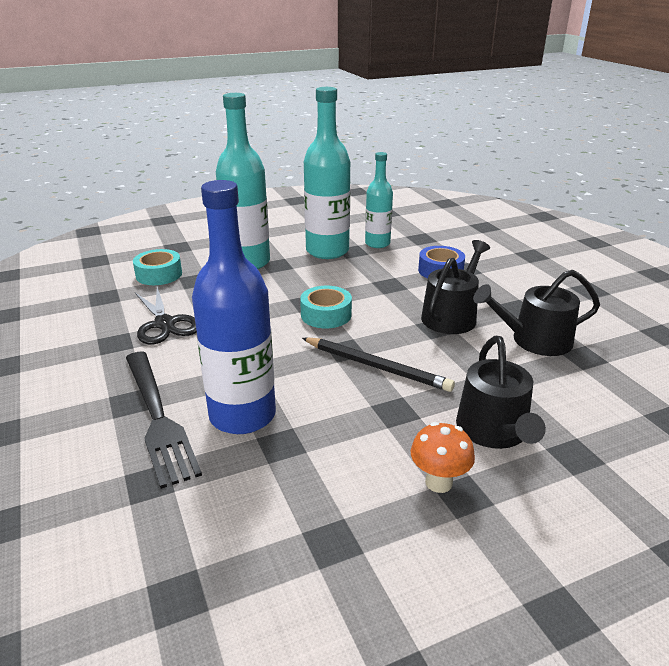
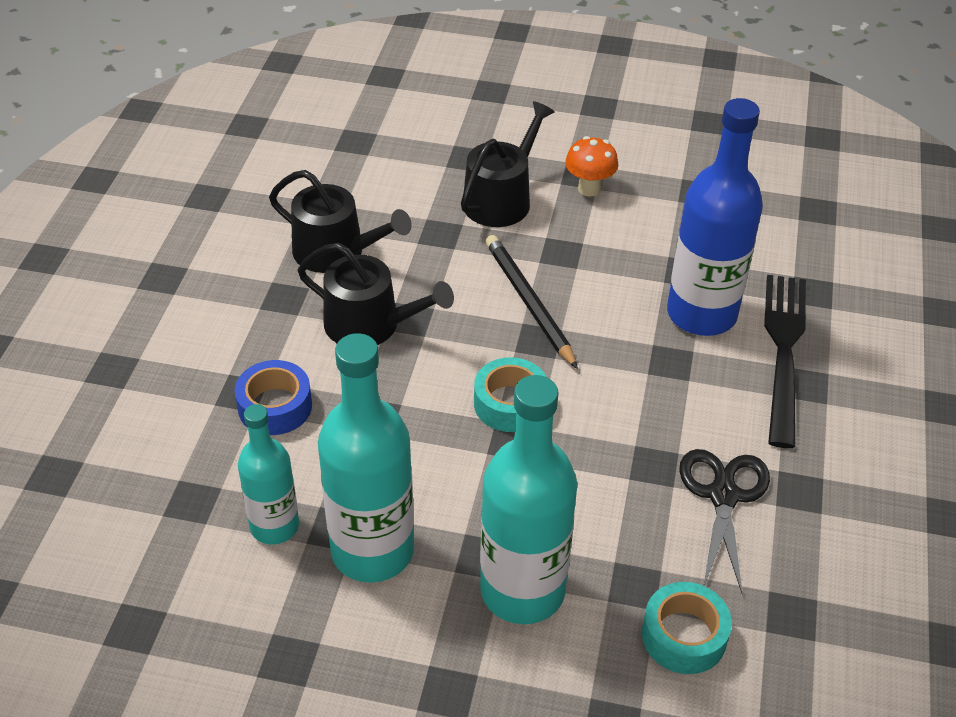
camera: 145 degrees left, 15 degrees up
(451, 316) = (370, 325): black watering can -> black watering can turned 135 degrees counterclockwise

